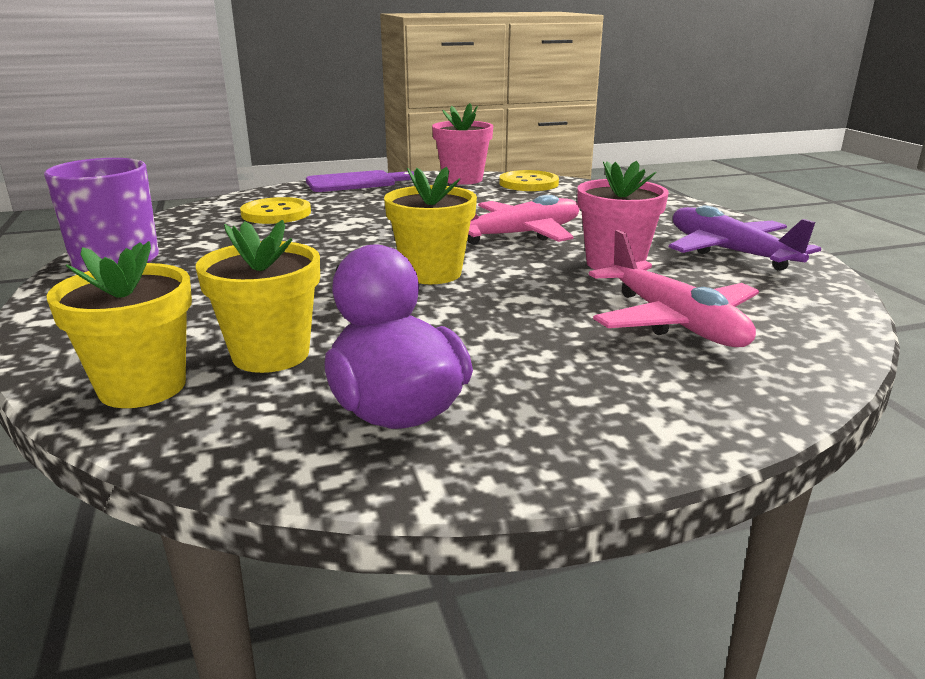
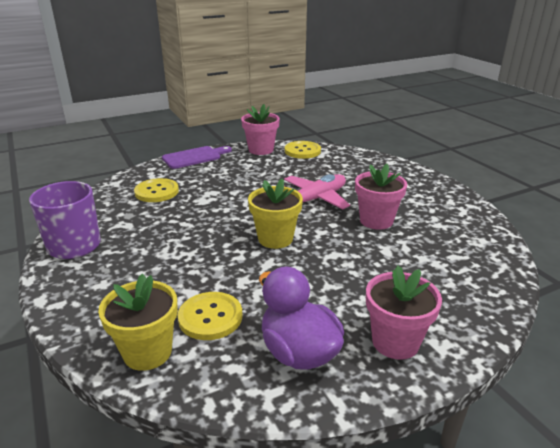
camera: 10 degrees left, 5 degrees up
(271, 354) = (210, 317): yellow flower pot -> yellow button
(580, 414) = (395, 342): none -> pink flower pot
(674, 322) = (422, 266): pink plane -> none
(729, 252) = (435, 205): purple plane -> none

